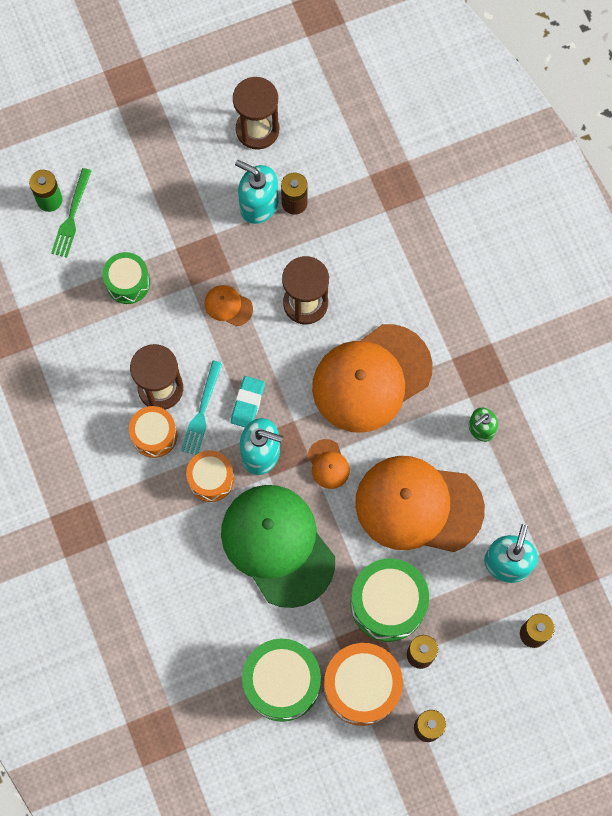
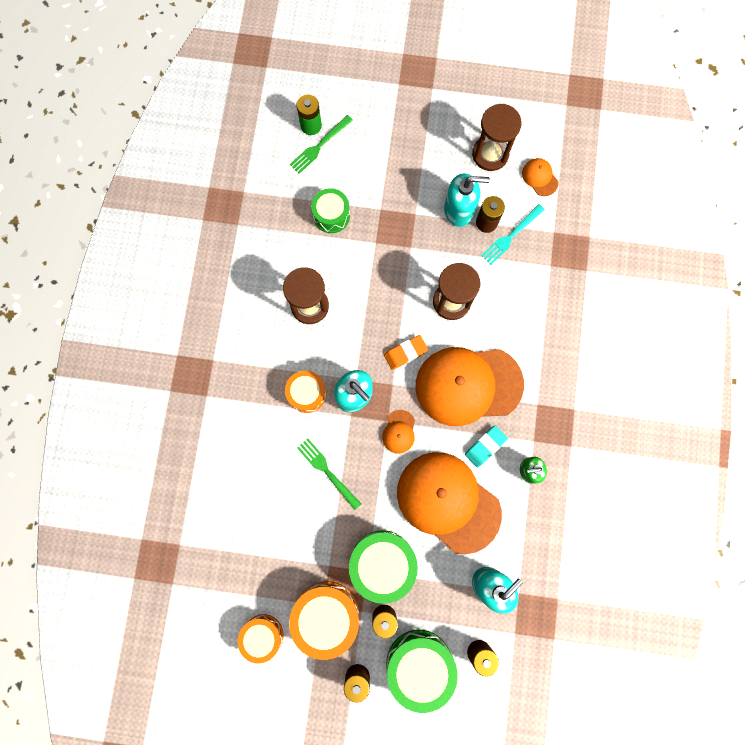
camera: 30 degrees right, 5 degrees up
(154, 435) = (285, 338): orange drum -> orange drum (263, 635)
(202, 412) = (329, 340): turquoise fork -> turquoise fork (510, 236)
(228, 306) = (393, 272): orange cap -> orange cap (539, 177)
(247, 403) = (366, 352): turquoise eraser -> turquoise eraser (485, 446)
(258, 204) = (459, 210): turquoise soap dispenser -> turquoise soap dispenser turned 120 degrees clockwise
(277, 545) = (326, 471): green cap -> green fork
(282, 682) = (270, 576): green drum -> green drum (419, 664)
(288, 381) = (405, 353): none -> orange eraser

